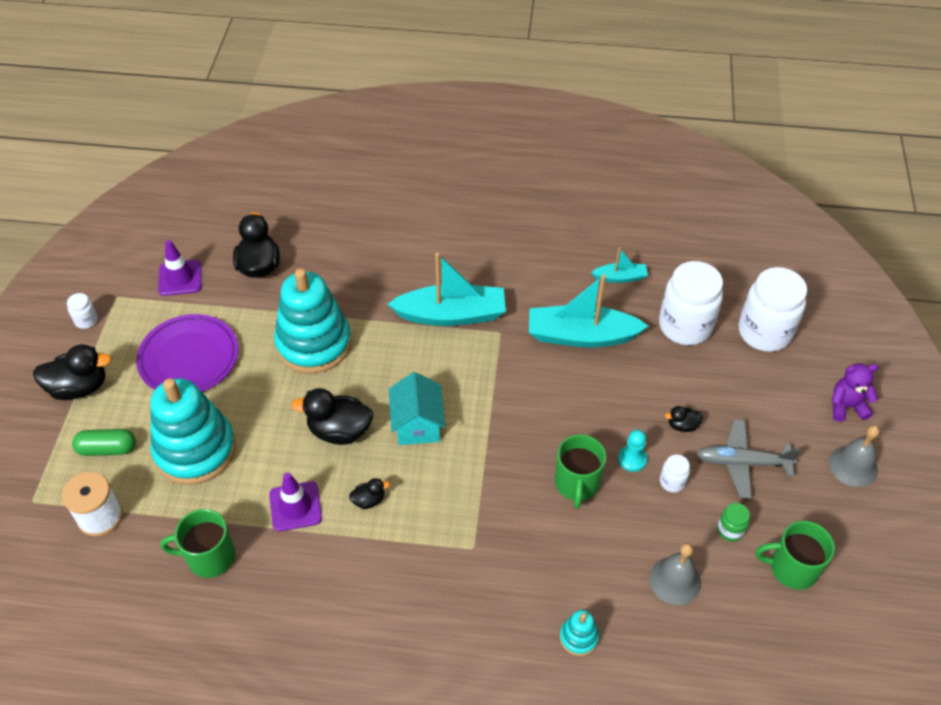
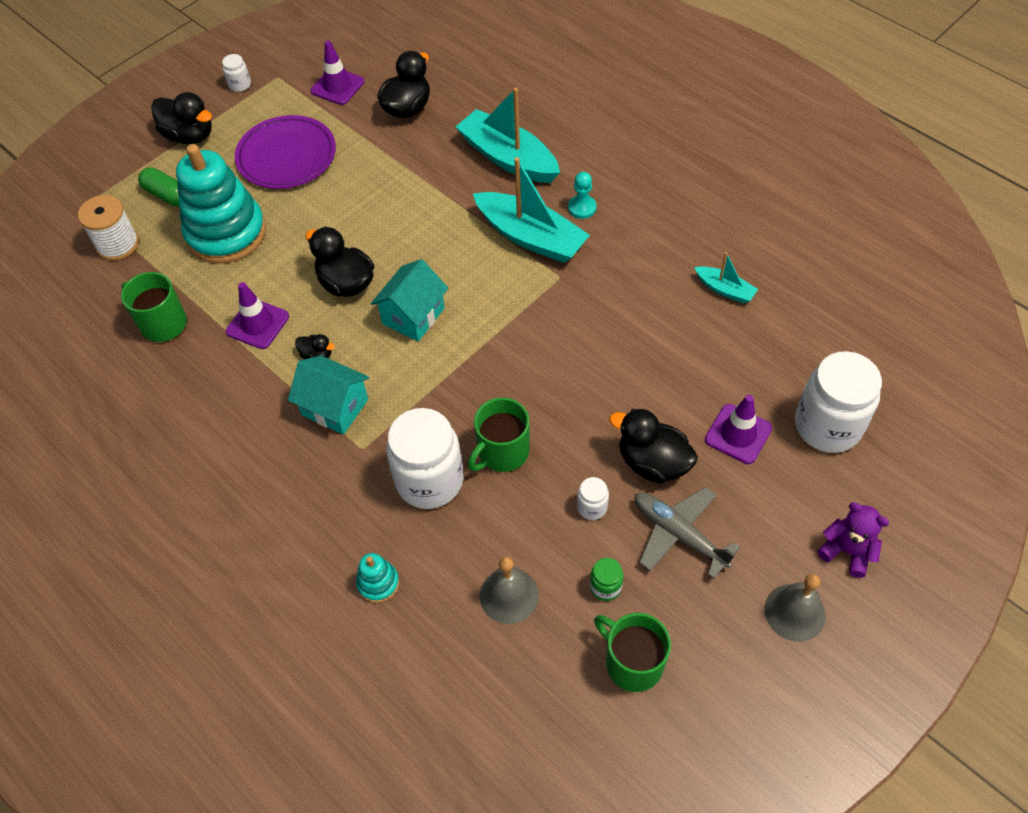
camera: 40 degrees right, 5 degrees up
(314, 343) = (392, 198): turquoise stacking toy -> none
(422, 531) = (335, 407): none -> turquoise house
(581, 336) = (633, 323): turquoise boat -> turquoise boat (508, 158)
(632, 459) = (574, 463): turquoise pawn -> turquoise pawn (582, 208)
(682, 425) = (652, 462): black duck -> black duck, size x2.00
(685, 326) = (747, 372): white jar -> white jar (429, 480)
(717, 371) = (738, 434): none -> purple traffic cone

